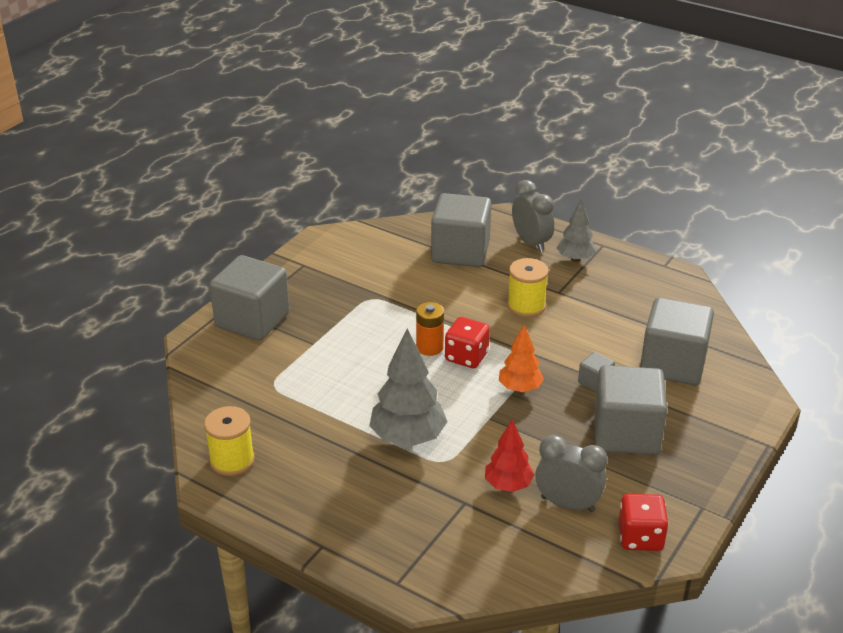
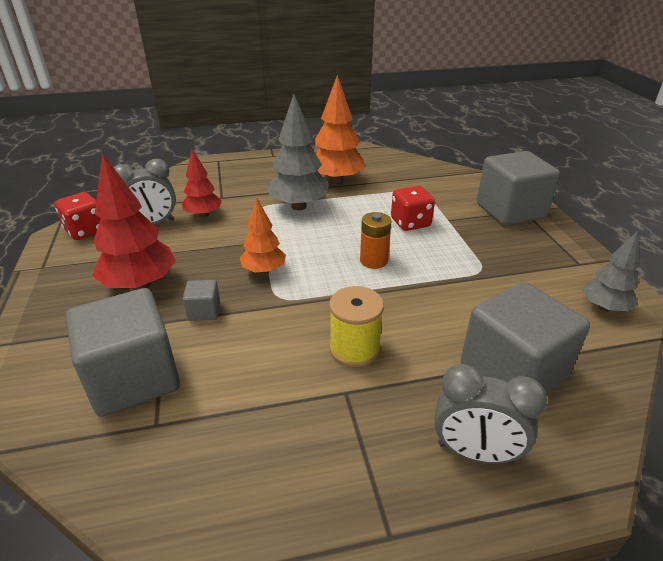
camera: 135 degrees right, 0 degrees up
(232, 460) = (370, 158): yellow spool -> none
(323, 449) = (336, 181): none -> orange tree
(466, 357) = (336, 270): red dice -> red dice (410, 223)
(575, 258) = (391, 468): grey tree -> grey tree (604, 307)
(626, 433) = (140, 285): grey cube -> red tree

